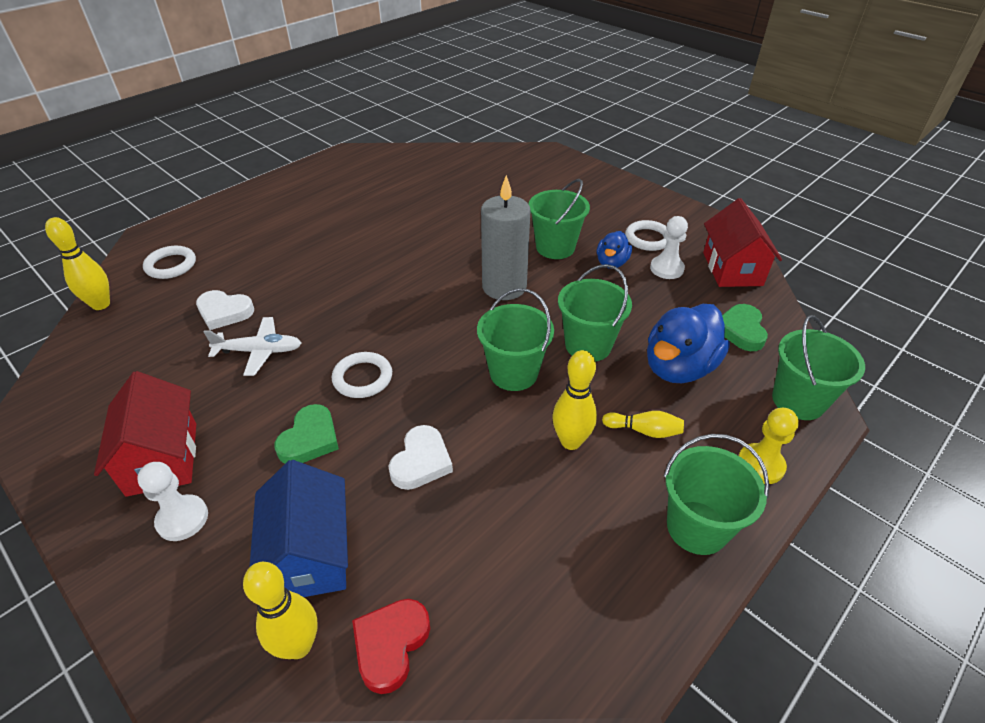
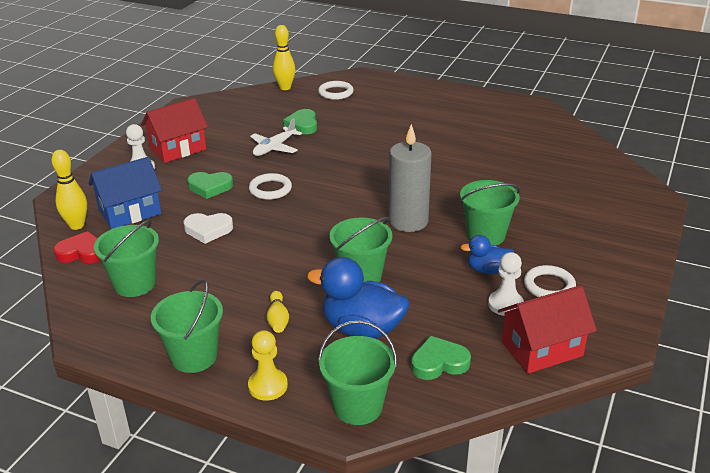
camera: 70 degrees right, 10 degrees down
(224, 312) = (303, 125): white heart -> green heart
(259, 351) = (274, 148): white plane -> white plane turned 60 degrees clockwise
(513, 373) = (308, 247): green bucket -> green bucket (135, 284)
(571, 441) = (251, 286): yellow bowling pin -> none

